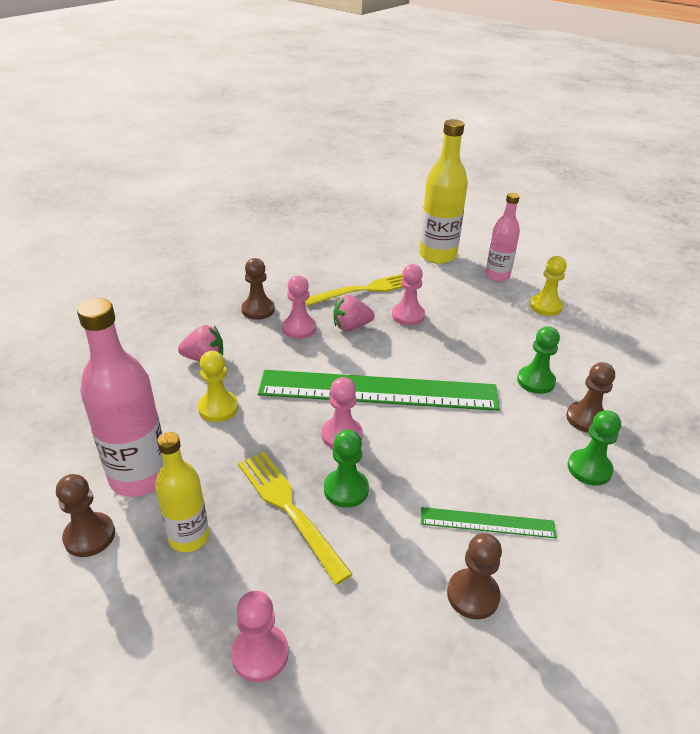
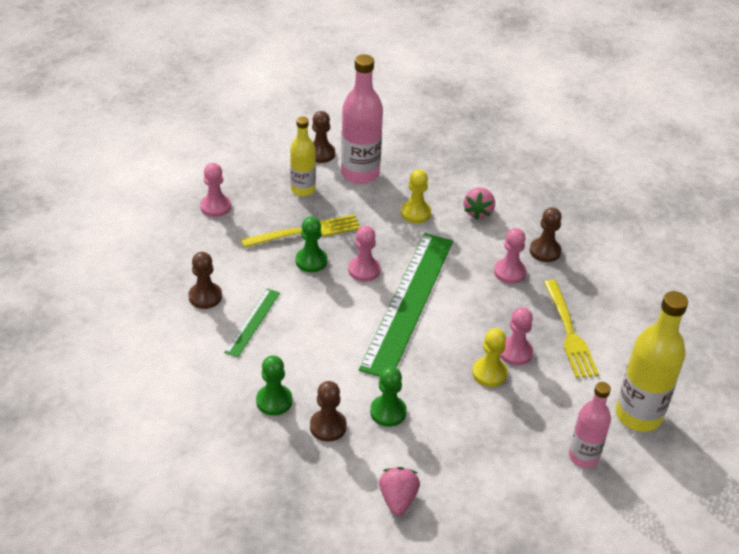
camera: 105 degrees right, 5 degrees up
(351, 326) = (505, 307): pink strawberry -> pink strawberry (398, 499)
(545, 306) = (510, 476): yellow pawn -> yellow pawn (489, 373)

